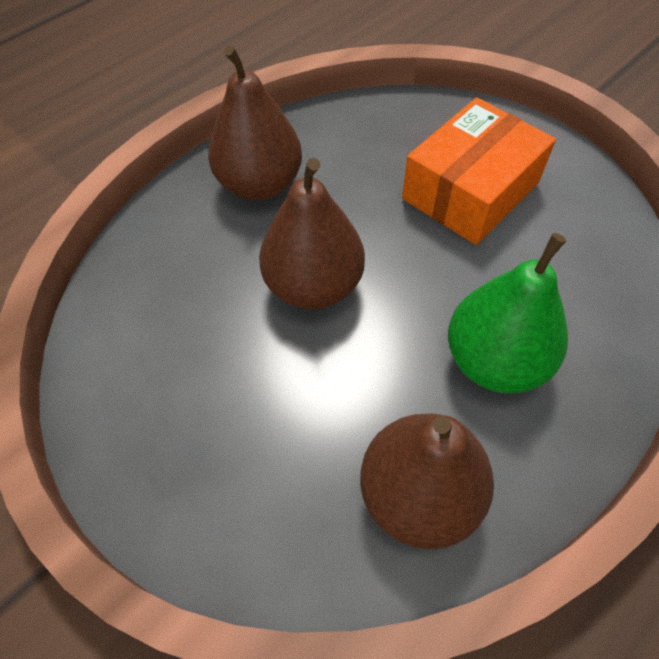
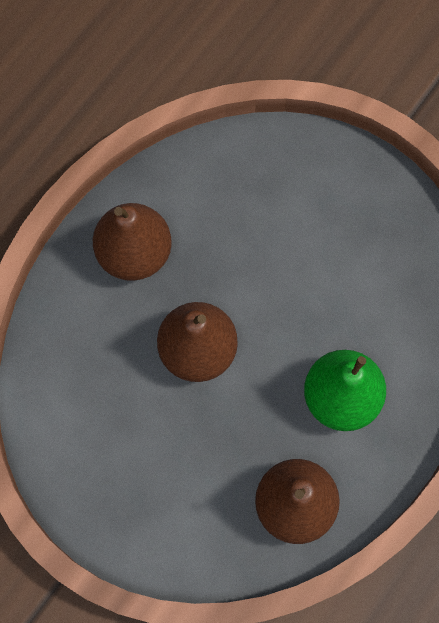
camera: 10 degrees left, 15 degrees up
(470, 191) = (315, 237): orange box -> none

